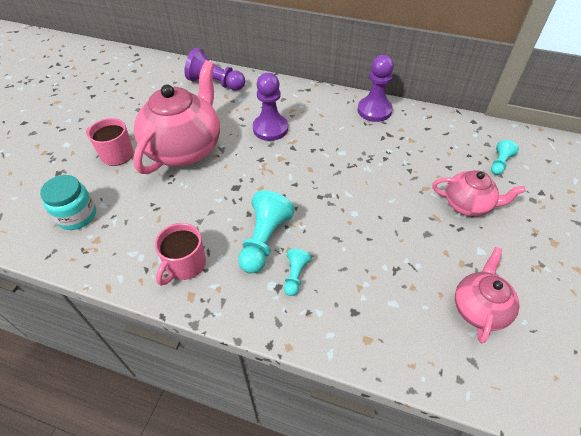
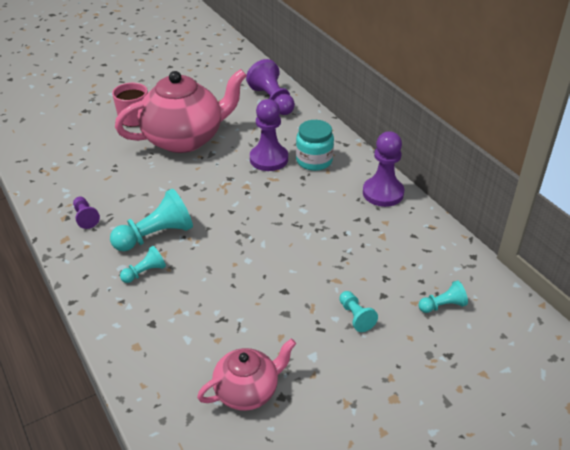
camera: 40 degrees right, 10 degrees down
(77, 215) = (62, 145): turquoise jar -> turquoise jar (314, 161)
(185, 265) = (85, 217): pink mug -> purple pawn
(467, 205) = (356, 317): pink teapot -> turquoise pawn

